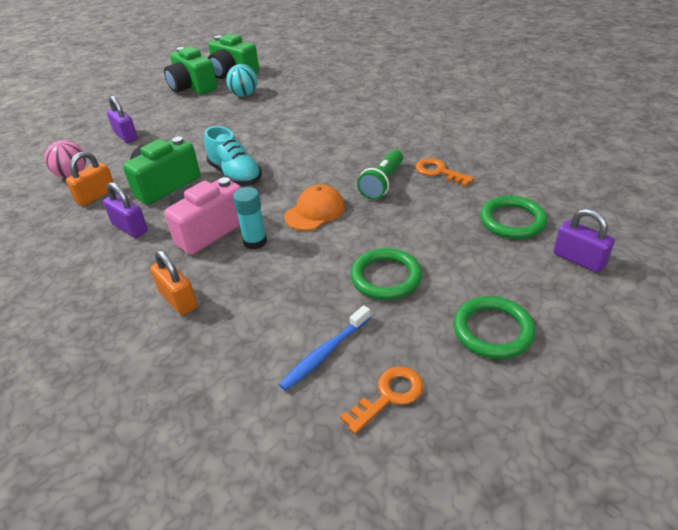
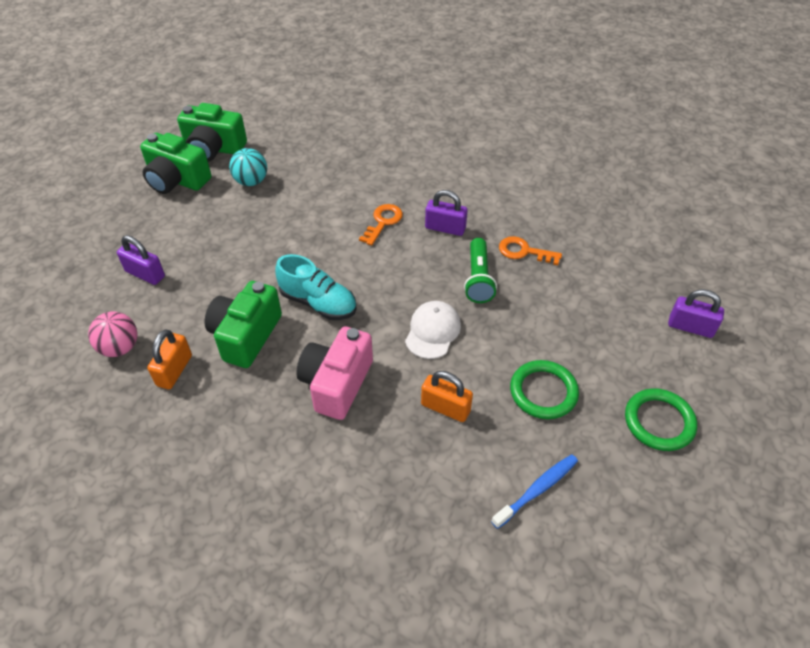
camera: 25 degrees left, 10 degrees up
(130, 228) = (248, 403): purple padlock -> purple padlock (445, 228)
(178, 299) = (364, 476): orange padlock -> orange padlock (445, 407)
(255, 242) = (396, 385): turquoise glue stick -> none
(315, 211) = (432, 331): orange cap -> white cap
(325, 353) = (537, 490): blue toothbrush -> blue toothbrush turned 150 degrees counterclockwise
(389, 396) = (612, 513): orange key -> orange key (383, 222)
(512, 221) = (618, 297): green ring -> none

